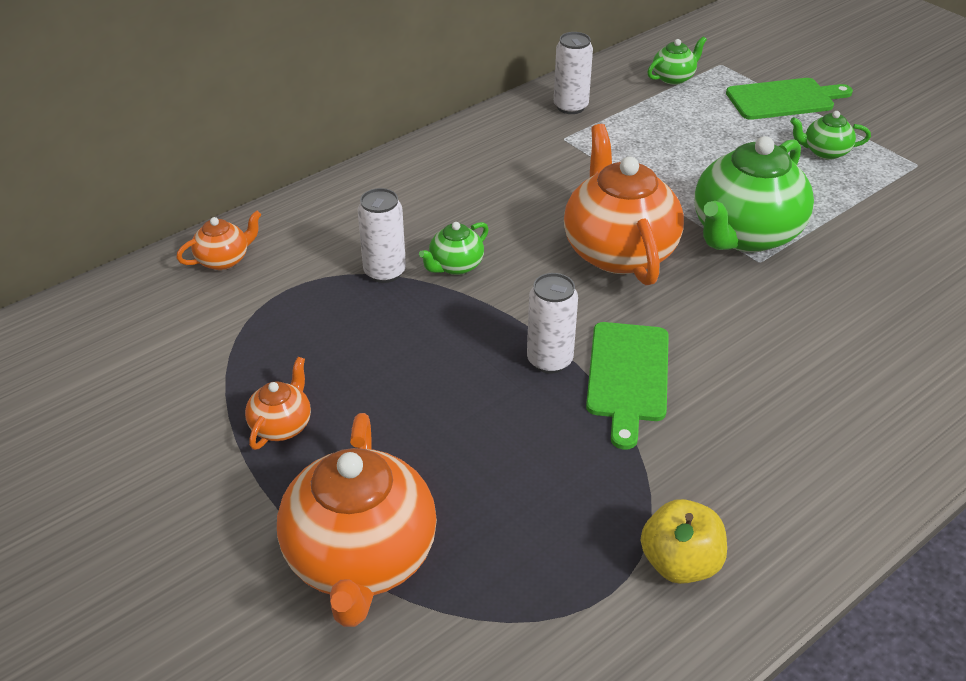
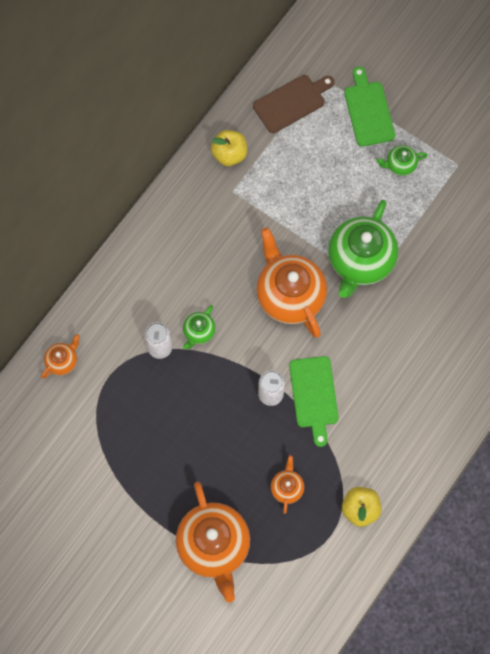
camera: 15 degrees left, 30 degrees up
(282, 425) = (146, 476): orange teapot -> orange teapot (287, 488)
(570, 107) = (229, 154): white can -> yellow apple
(673, 78) = (291, 102): green teapot -> brown cutting board
(784, 99) = (368, 111): green cutting board -> green cutting board turned 75 degrees counterclockwise

